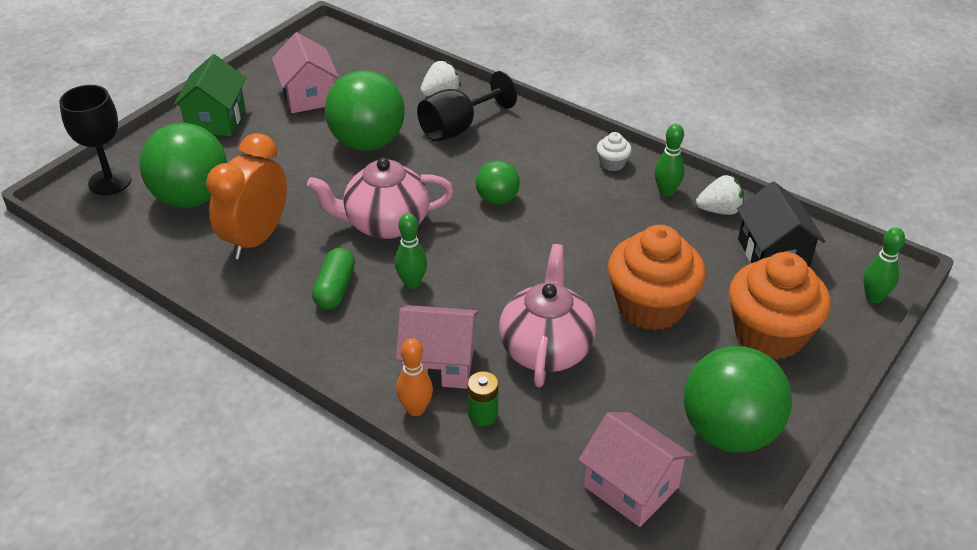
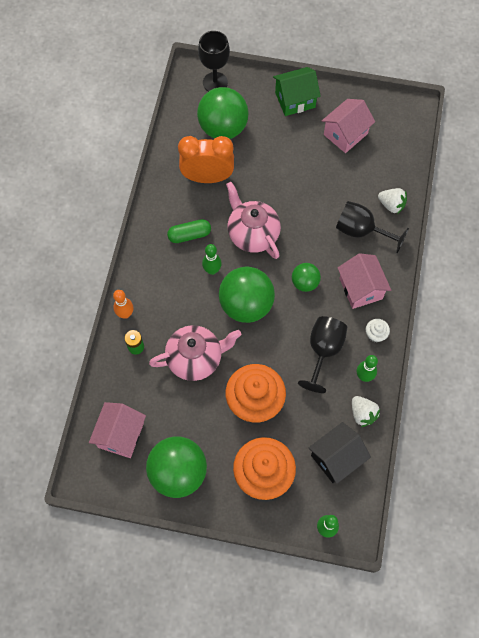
camera: 65 degrees right, 25 degrees up
(368, 142) = (319, 189): green ball -> green ball (246, 305)
(439, 364) = (160, 311): pink house -> pink house (360, 288)
(609, 215) = (323, 351): none -> black goblet

